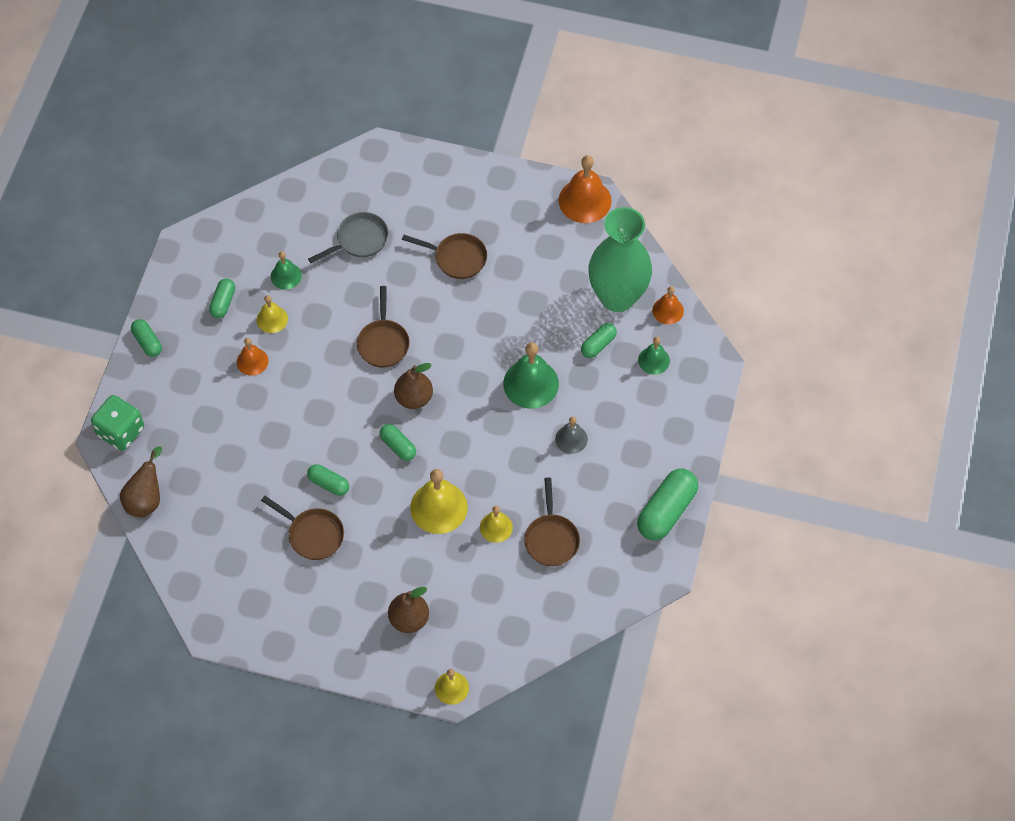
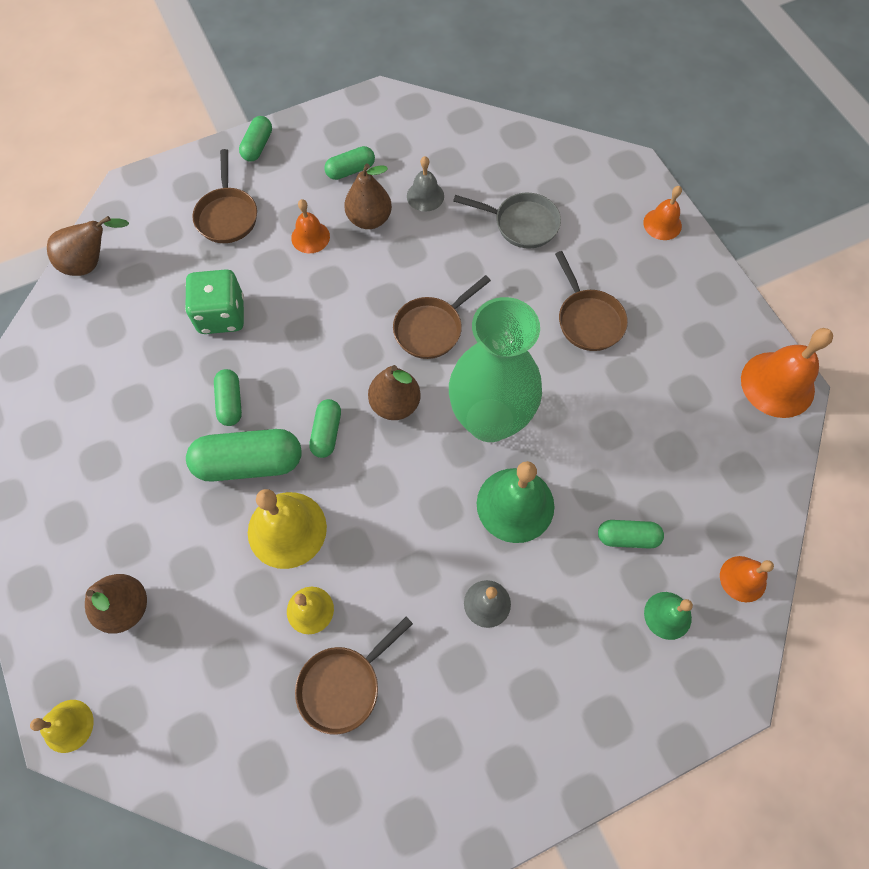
camera: 50 degrees right, 5 degrees up
(121, 431) = (148, 193): green dice -> green dice (221, 315)
(272, 319) = (369, 219): yellow bell -> brown pear
(286, 276) = (425, 196): green bell -> grey bell
(312, 534) = (160, 432): brown pan -> brown pan (227, 215)
(433, 168) = (662, 224): none -> orange bell
(617, 297) = (703, 510): green vase -> green vase (489, 420)
(666, 511) = (490, 798): green capsule -> green capsule (249, 463)

